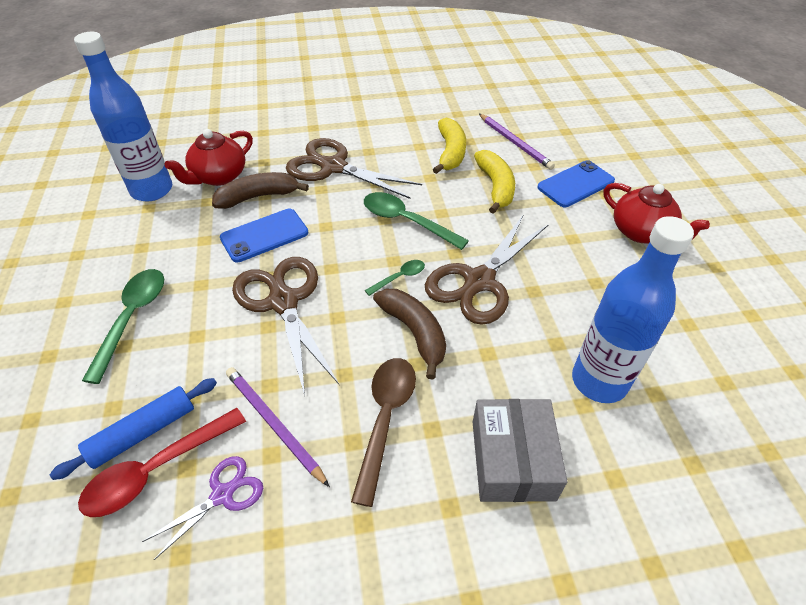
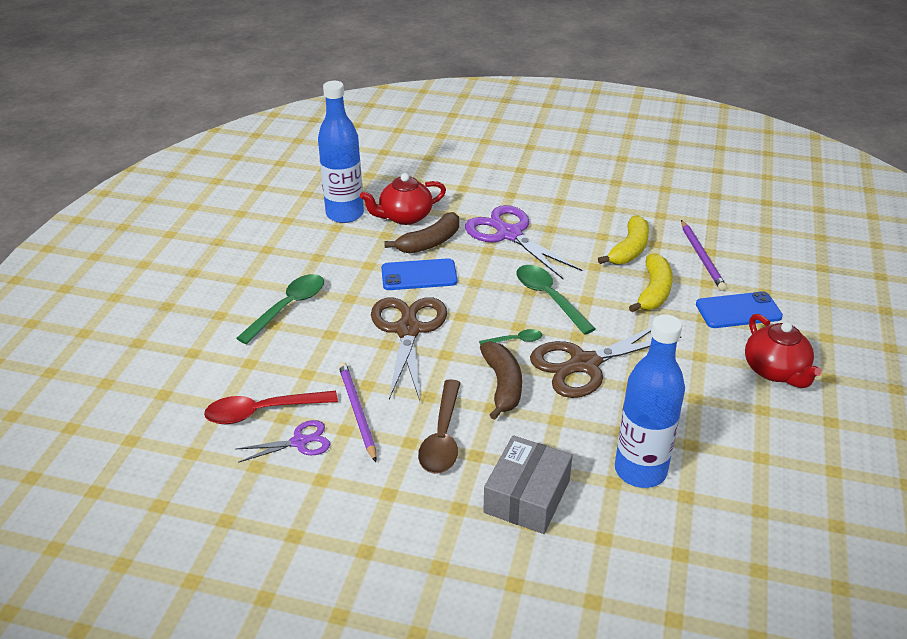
camera: 25 degrees right, 10 degrees down
(143, 433) = (263, 386): blue rolling pin -> none
(258, 197) = (430, 242): brown banana -> brown banana turned 135 degrees clockwise
(333, 167) = (509, 234): brown scissors -> purple scissors
(385, 419) = (442, 436): brown spoon -> brown spoon turned 150 degrees clockwise

